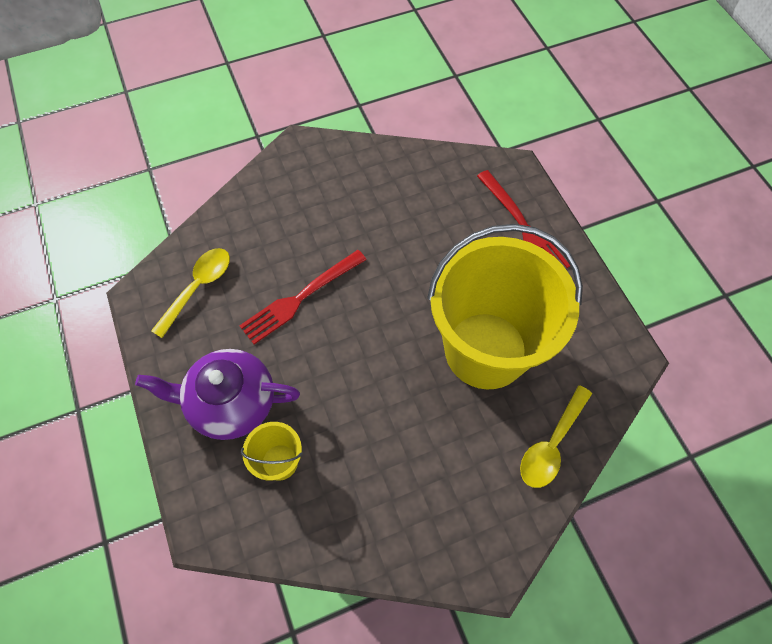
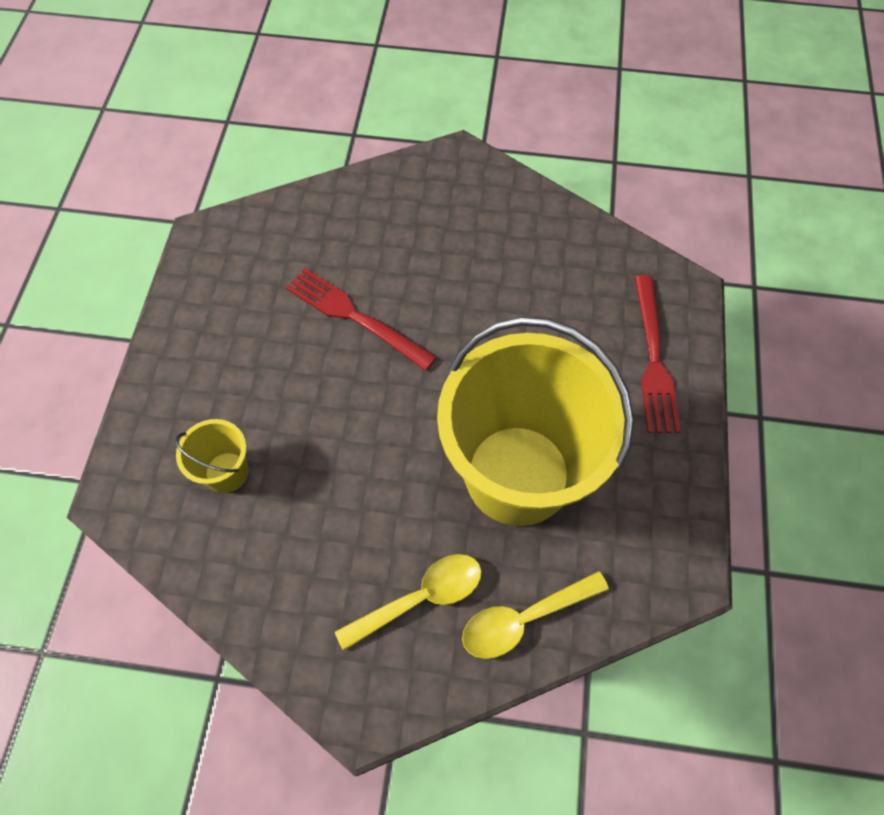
camera: 30 degrees right, 0 degrees up
(198, 287) = (261, 255): yellow spoon -> yellow spoon (421, 598)
(231, 403) = (218, 387): purple teapot -> none
(300, 298) = (354, 316): red fork -> red fork turned 45 degrees clockwise

